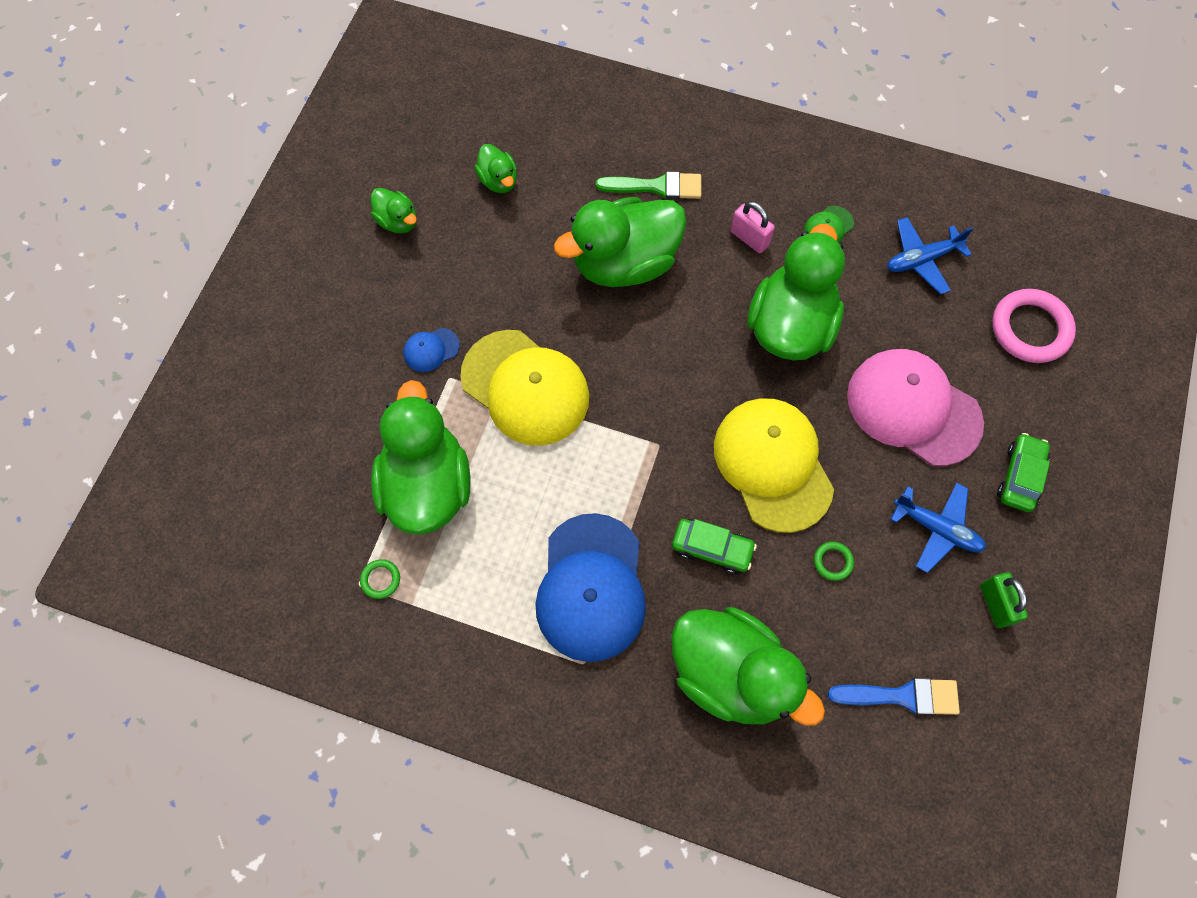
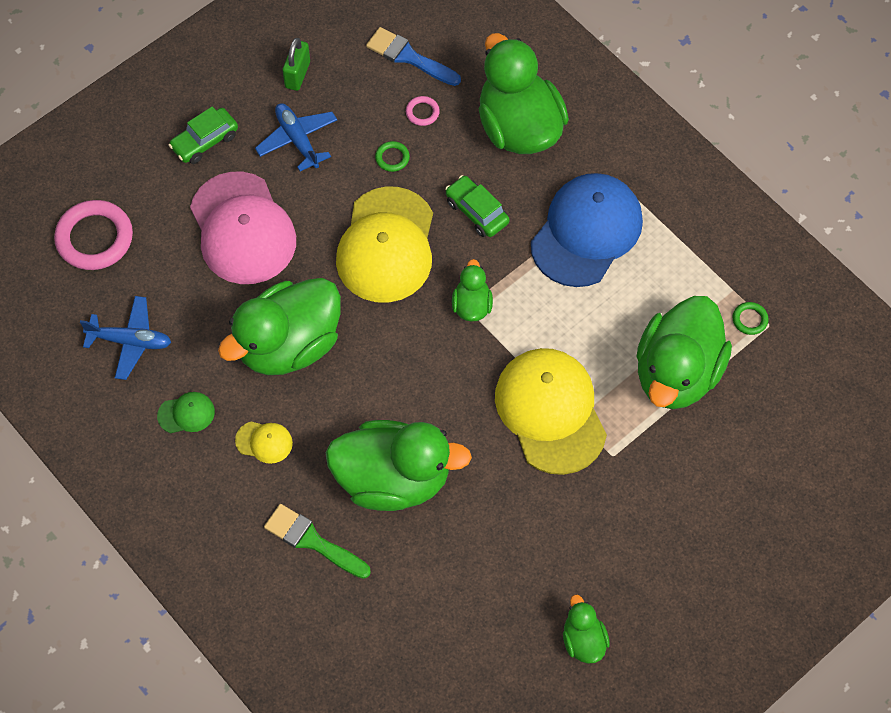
camera: 150 degrees left, 5 degrees down
(431, 350) = (616, 490): blue cap -> none
(498, 181) = (460, 632): green duck -> green duck (472, 305)
(749, 238) = (264, 442): pink padlock -> yellow cap
(840, 633) = (422, 112): none -> pink ring

